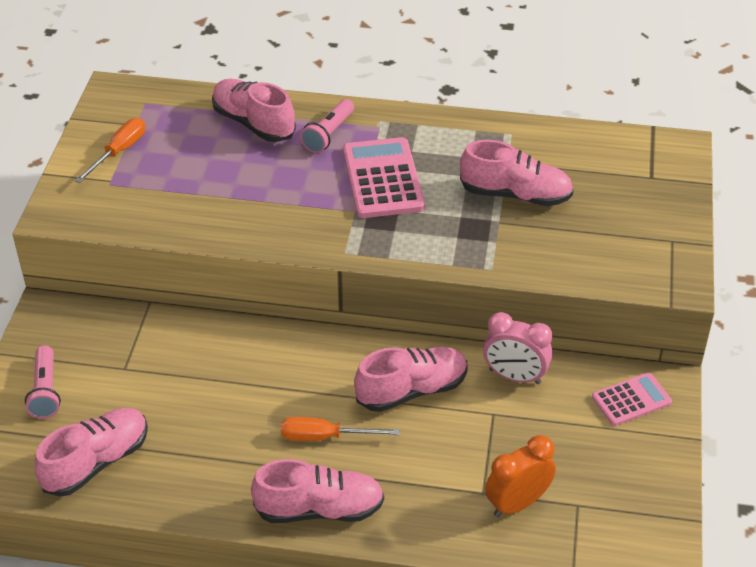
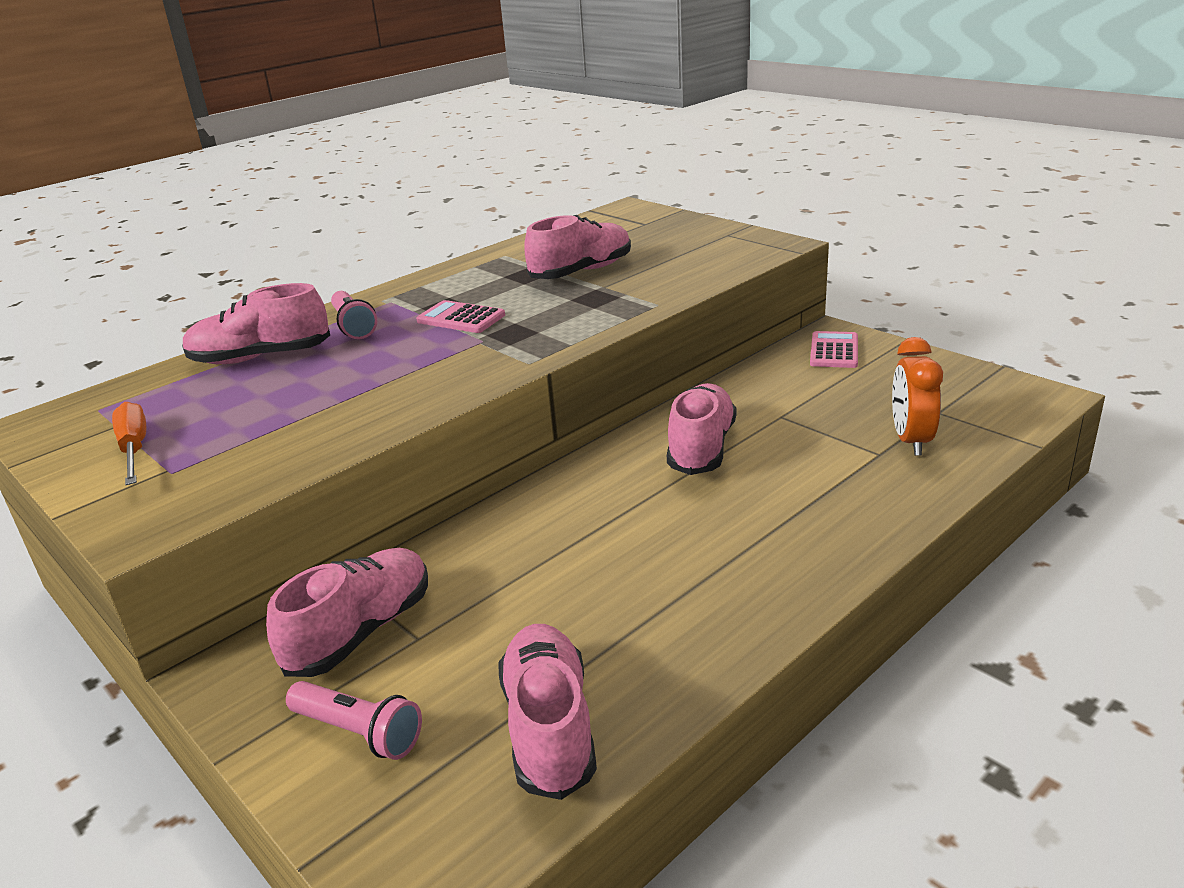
camera: 50 degrees left, 15 degrees down
(319, 509) = (813, 561): pink shoe -> pink shoe (361, 631)
(325, 437) = (708, 521): orange screwdriver -> none
(382, 179) = (461, 318): pink calculator -> pink calculator, size x0.60
(514, 376) = (746, 391): pink clock -> none

